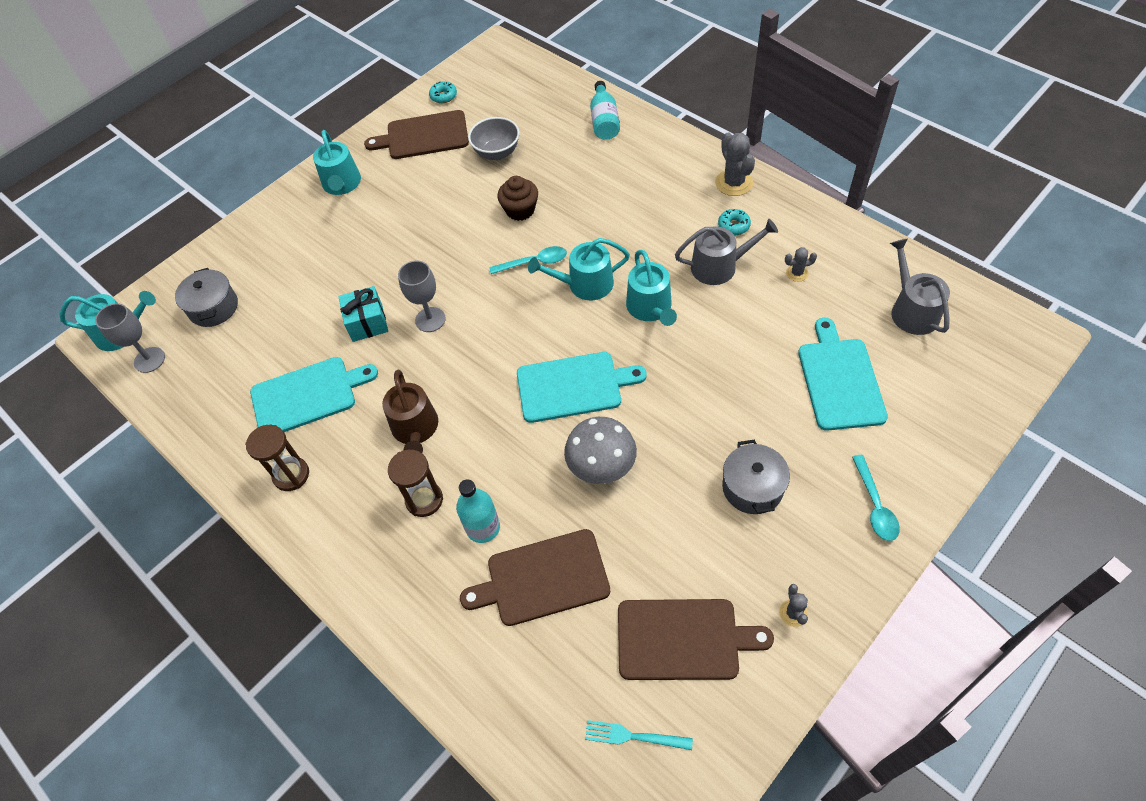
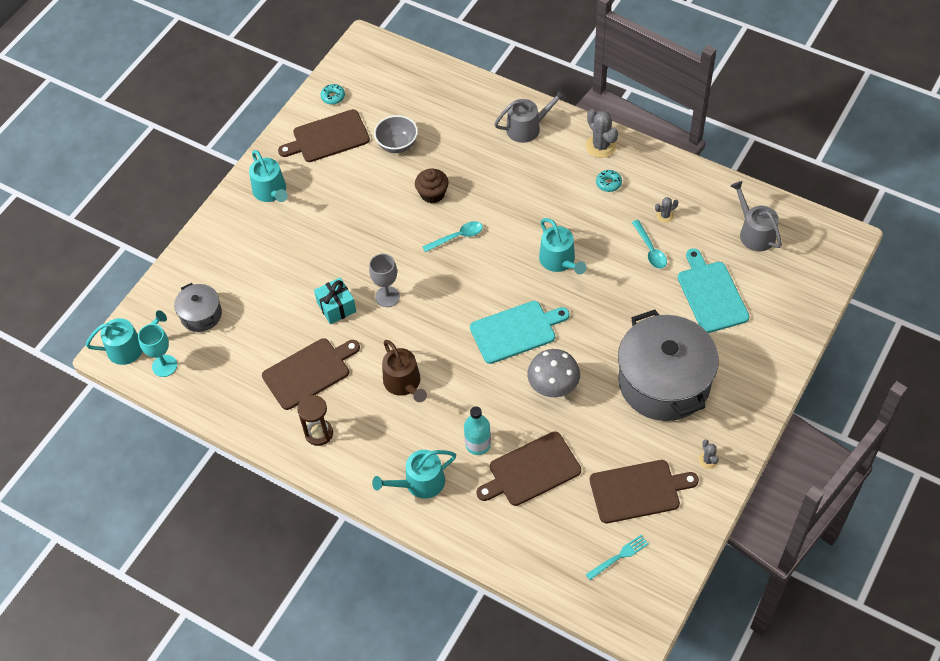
camera: 15 degrees left, 0 degrees up
(149, 360) = (164, 366): grey goblet -> turquoise goblet
(308, 395) = (309, 372): turquoise cutting board -> brown cutting board
(424, 500) = (428, 433): brown hourglass -> none
(584, 284) = (503, 249): turquoise watering can -> turquoise watering can (420, 483)
(604, 121) = (481, 103): turquoise bottle -> none
(633, 736) = (619, 556): turquoise fork -> turquoise fork turned 150 degrees clockwise
(719, 266) = (605, 219): grey watering can -> grey watering can (527, 127)
(752, 487) = (664, 382): grey pot -> grey pot, size x2.09
(875, 506) = (750, 380): turquoise spoon -> turquoise spoon (650, 250)

